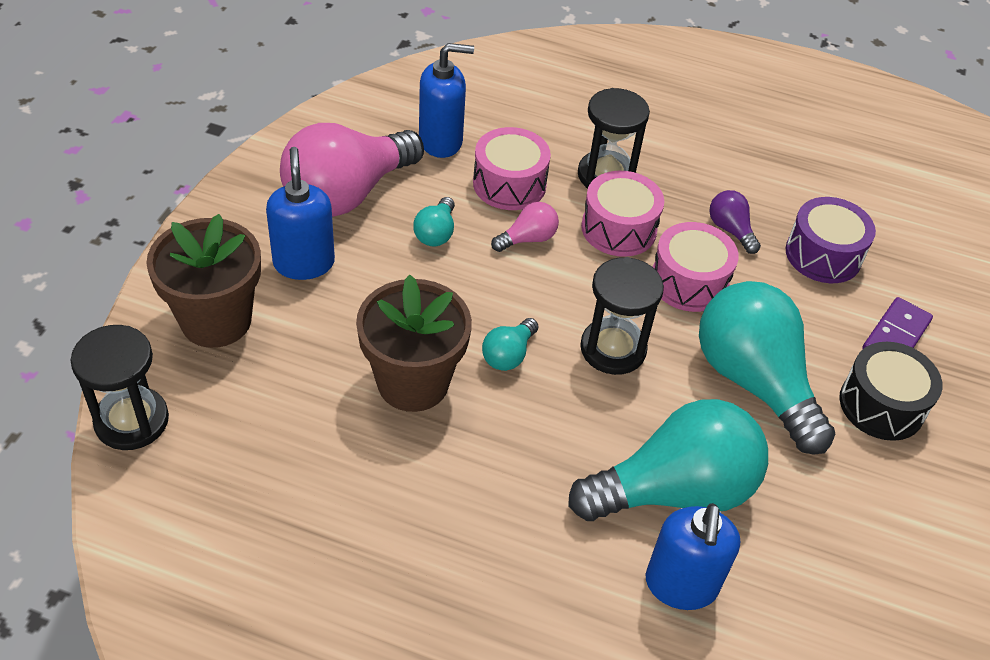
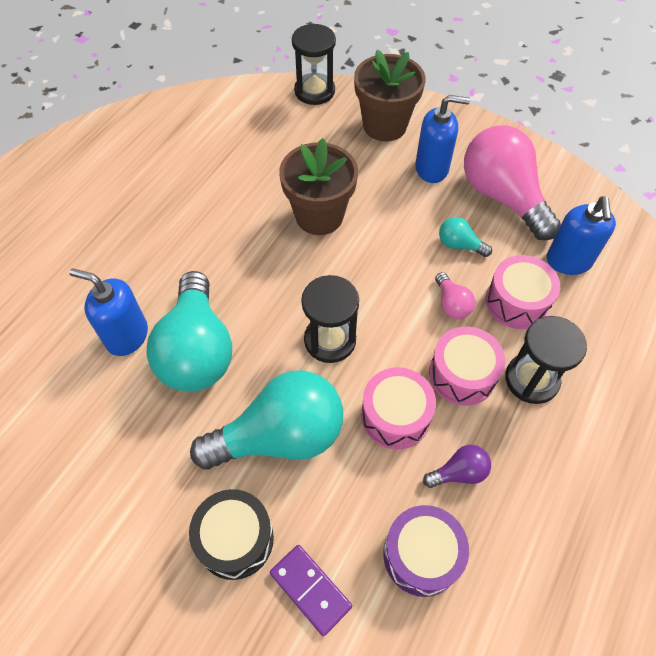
camera: 105 degrees right, 10 degrees up
(508, 355) = (334, 272): turquoise light bulb -> none

